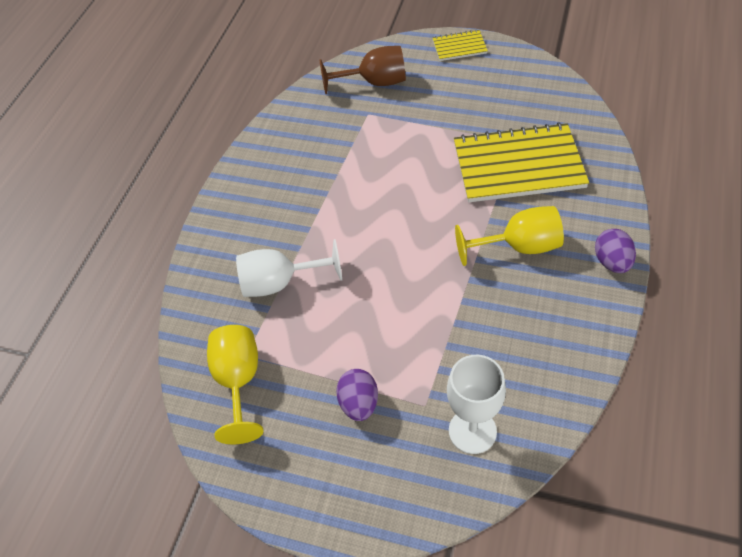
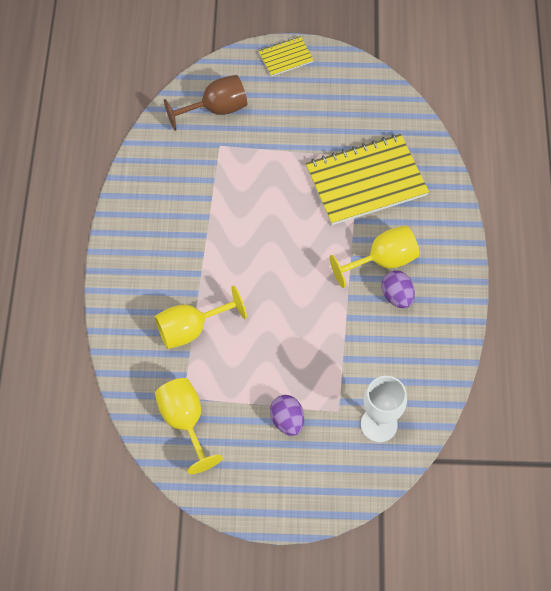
camera: 20 degrees left, 10 degrees up
(281, 283) = (192, 328): white goblet -> yellow goblet
(612, 262) = (458, 262): purple egg -> purple egg (397, 296)

